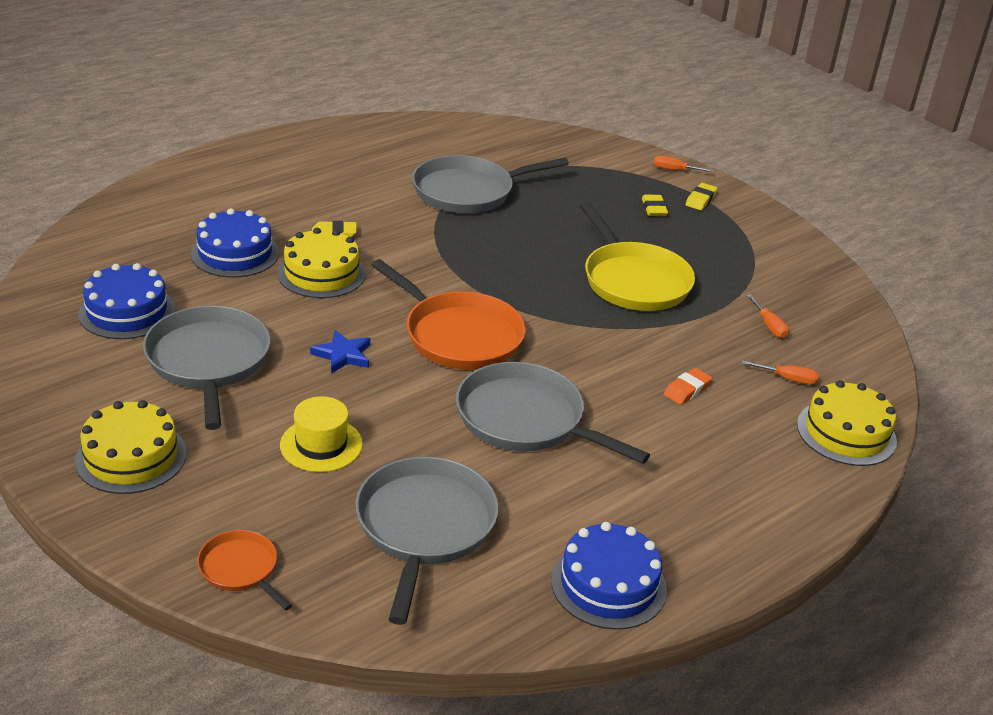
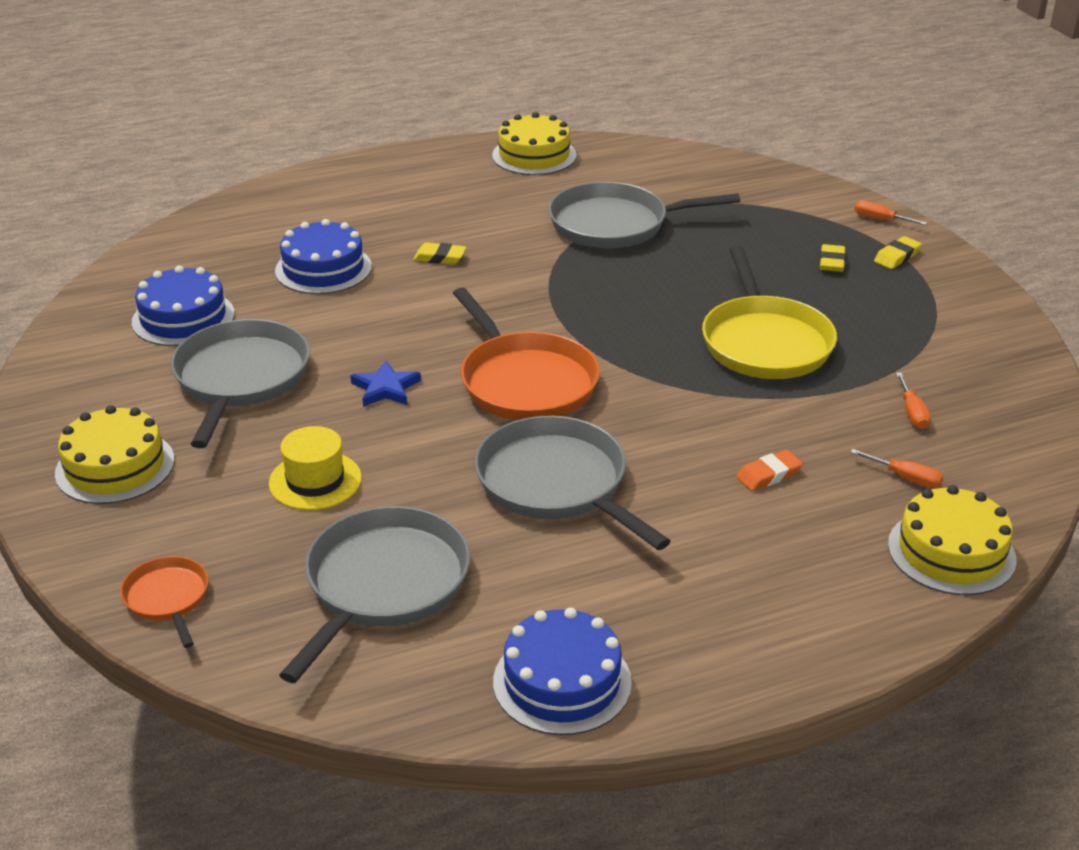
camera: 20 degrees right, 0 degrees up
(321, 273) = (405, 298): yellow cake -> yellow cake (534, 155)

